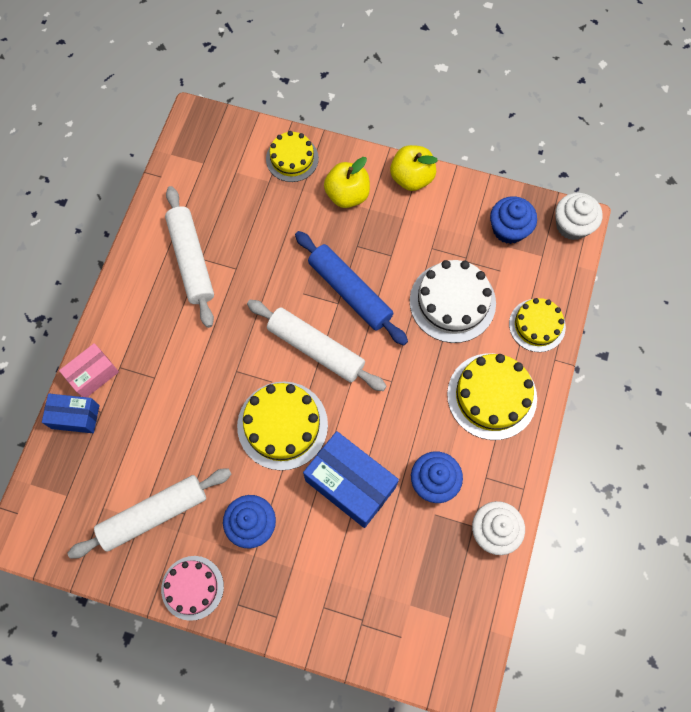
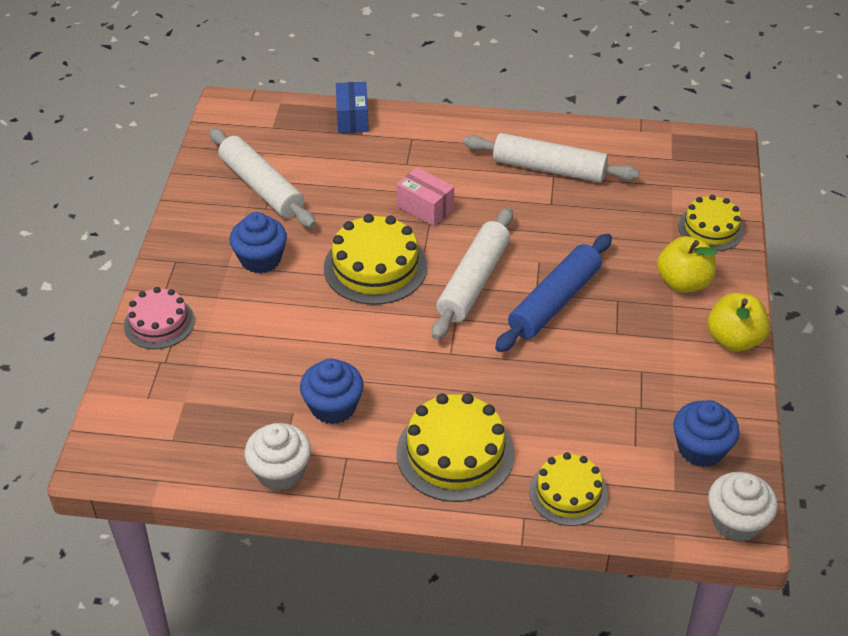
camera: 80 degrees right, 25 degrees down
(93, 375) = (399, 122): pink box -> pink box (425, 208)
(191, 260) = (549, 169): white rolling pin -> white rolling pin turned 45 degrees clockwise
(192, 587) = (190, 226): pink cake -> pink cake (159, 323)
(350, 484) = (318, 332): blue box -> none
(452, 302) = (573, 399): white cake -> none

